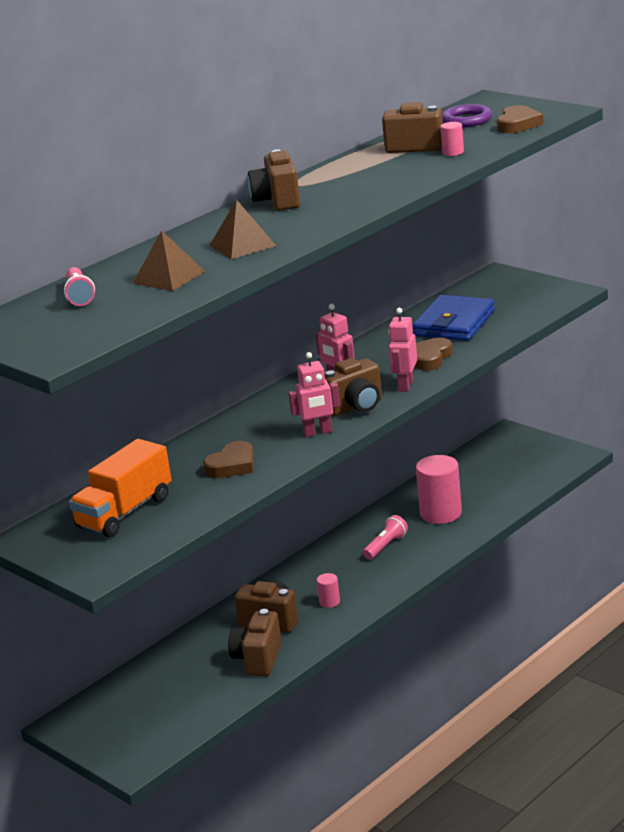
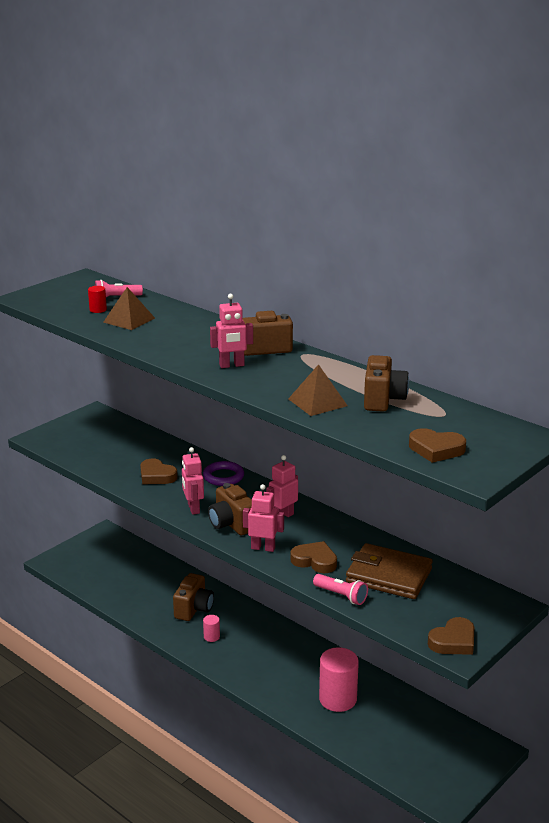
camera: 85 degrees right, 0 degrees up
(124, 300) = (98, 310): none -> red cylinder
(124, 512) = (110, 441): orange truck -> none
(242, 245) = (174, 339): brown pyramid -> brown pyramid (317, 402)
(258, 659) = (146, 605): brown camera -> none
(325, 210) = (232, 365): none -> pink robot
(385, 546) = (288, 666): pink flashlight -> pink flashlight (341, 595)
(453, 152) = (358, 416): pink cylinder -> none
(454, 323) = (388, 576): blue wallet -> brown wallet
(467, 120) = (459, 425): purple ring -> purple ring (223, 476)
(556, 294) = (453, 641): none -> brown heart

